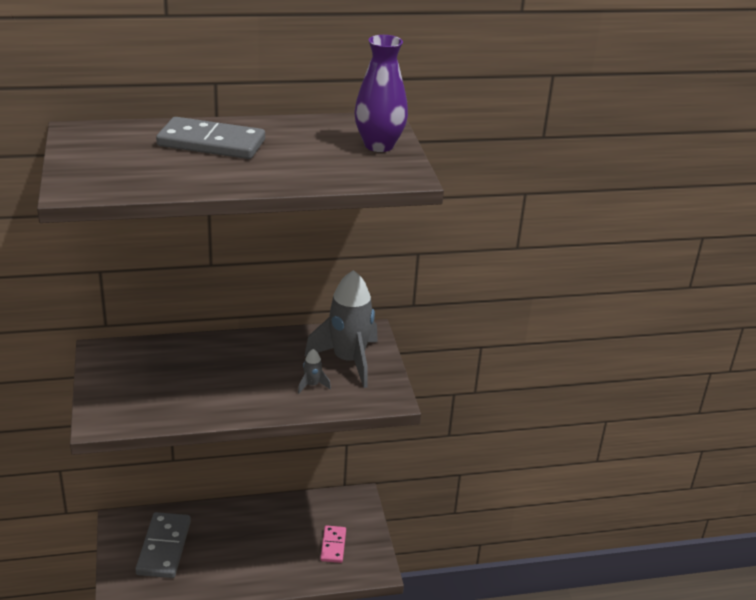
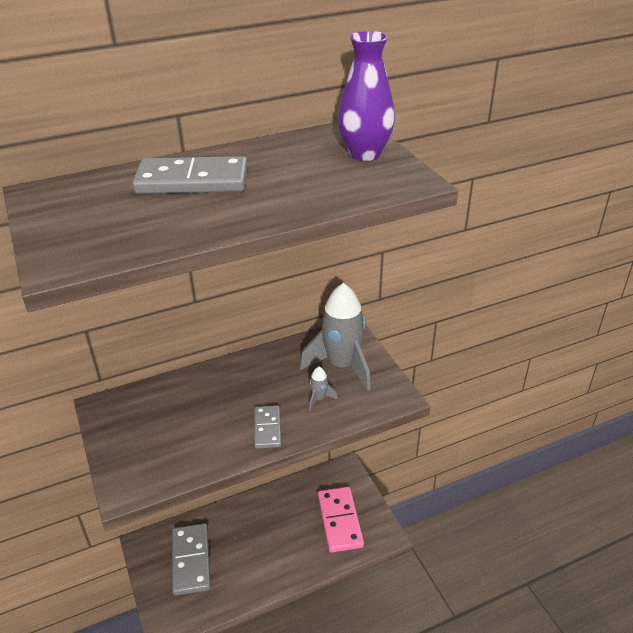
camera: 10 degrees left, 5 degrees up
(250, 400) = (267, 428): none -> grey domino
(333, 545) = (339, 521): pink domino -> pink domino, size x1.73

